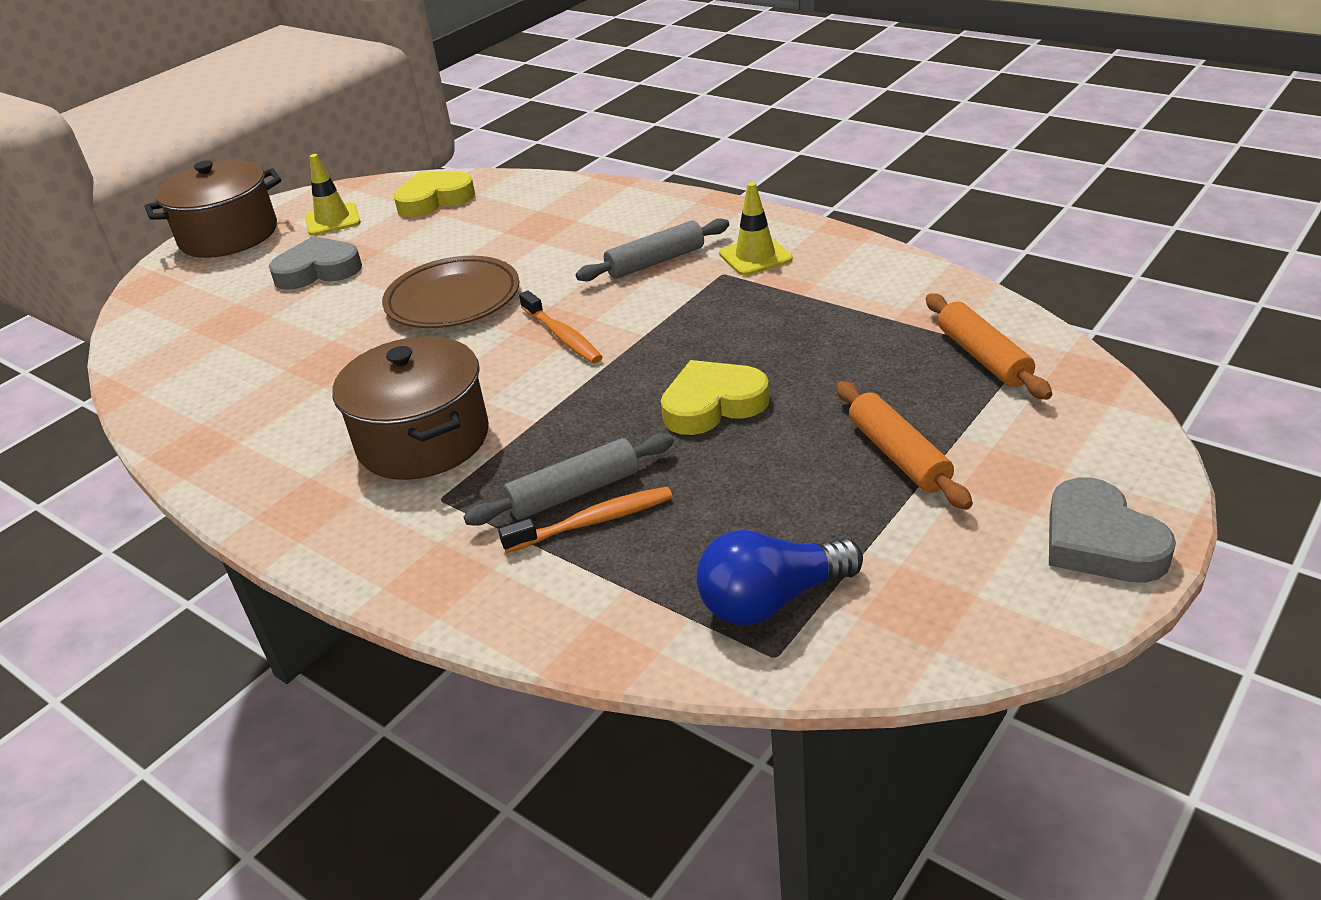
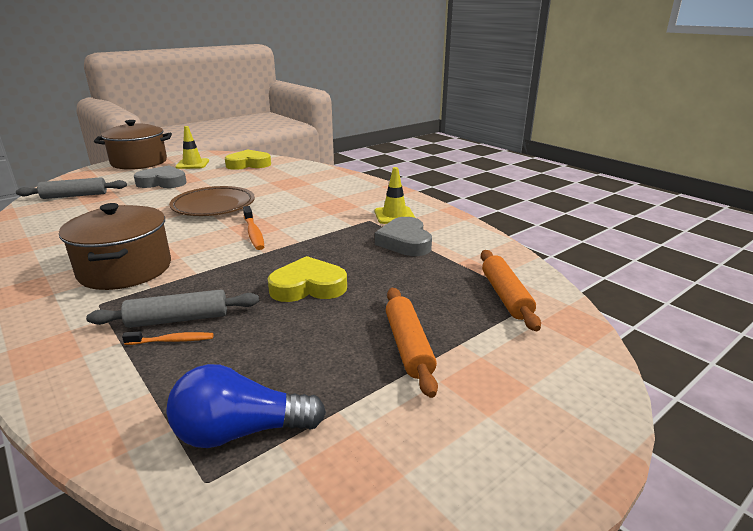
camera: 10 degrees right, 10 degrees down
(593, 521) = (172, 341): orange toothbrush -> orange toothbrush, size x0.65
(655, 262) = (336, 208): grey rolling pin -> grey rolling pin (75, 196)
(1100, 541) = (534, 455): grey heart -> grey heart (405, 242)

